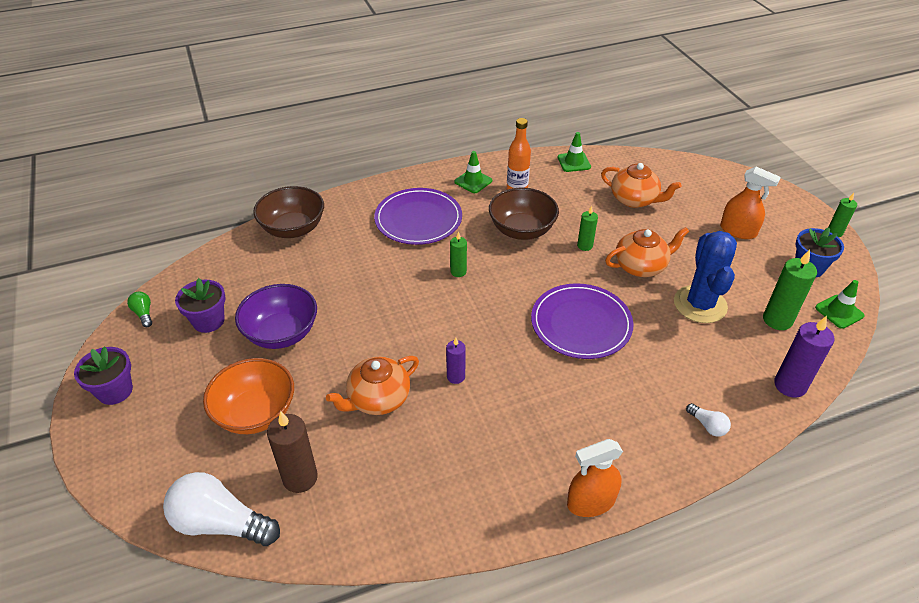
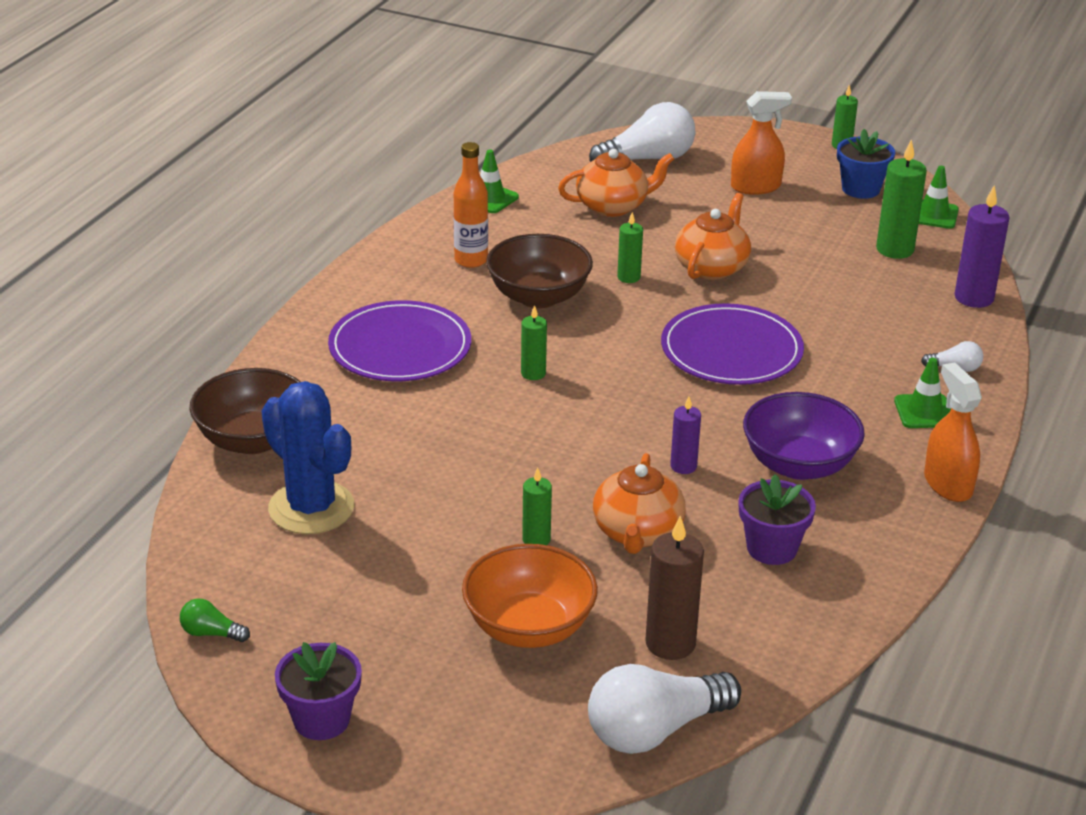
camera: 45 degrees left, 10 degrees down
(208, 321) = (315, 588): purple flower pot -> purple flower pot (771, 548)
(281, 333) = (429, 544): purple bowl -> purple bowl (799, 465)
(328, 366) = (536, 540): none -> green candle
(473, 181) = (402, 275): green traffic cone -> green traffic cone (924, 412)
(591, 502) = (947, 484): orange spray bottle -> orange spray bottle turned 135 degrees clockwise
(693, 182) = (648, 159): none -> white light bulb
(700, 304) = (813, 272): blue cactus -> blue cactus (311, 508)

